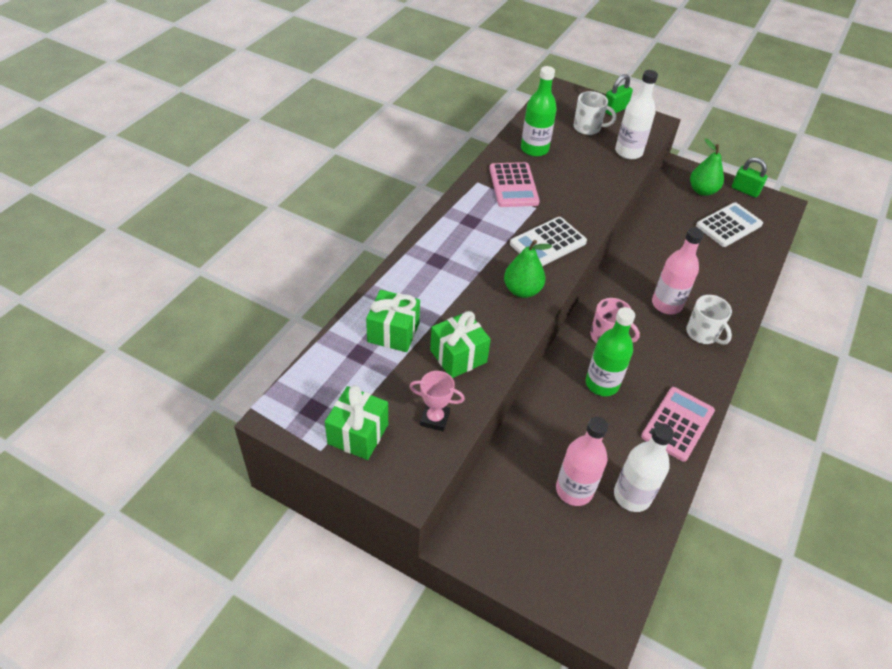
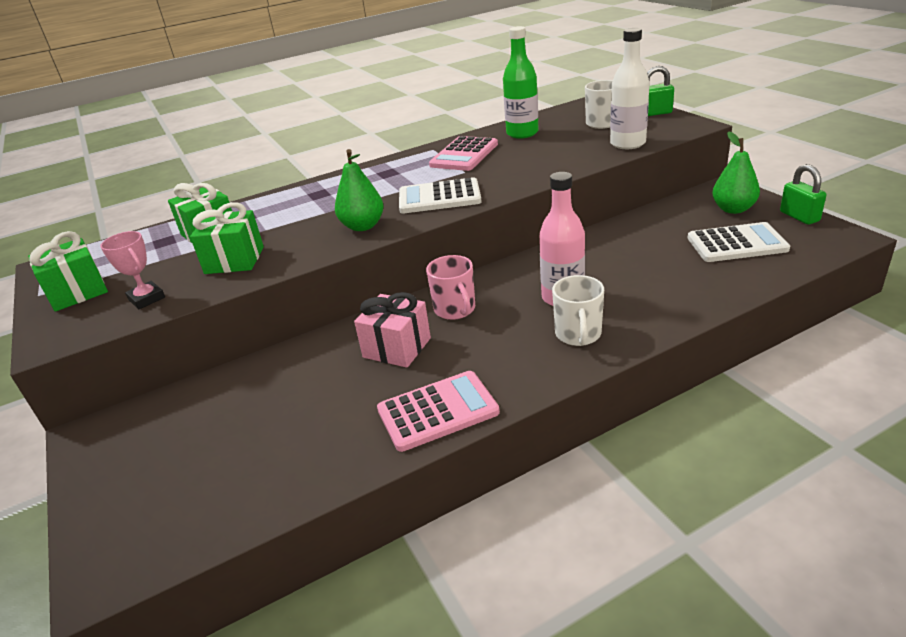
camera: 40 degrees right, 15 degrees down
(574, 490) = (245, 431): pink bottle -> none
(602, 384) = (397, 348): green bottle -> pink gift
(632, 496) = (295, 461): white bottle -> none

